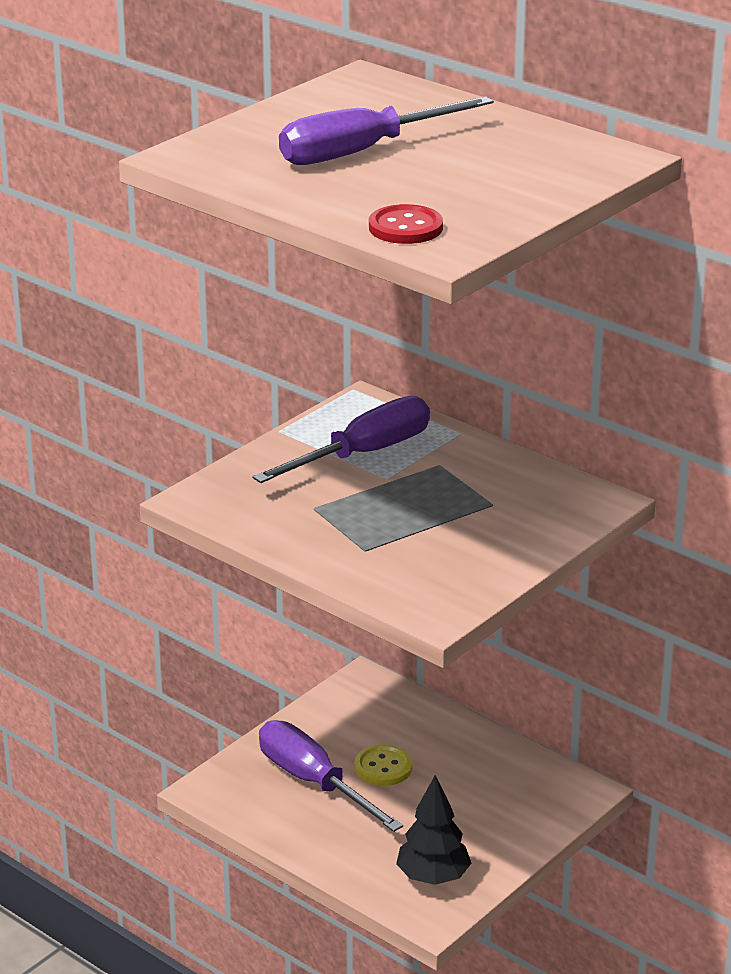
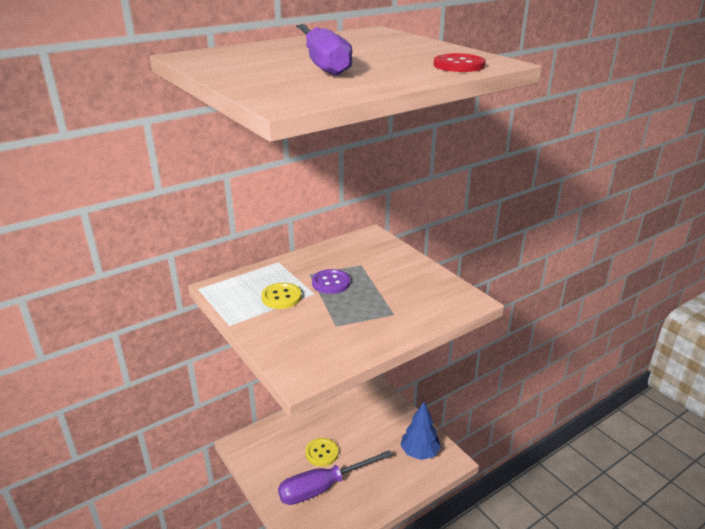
camera: 75 degrees left, 0 degrees up
(363, 454) = (281, 297): purple screwdriver -> yellow button
(423, 486) = (331, 283): none -> purple button
(433, 877) = (419, 452): black tree -> blue tree

